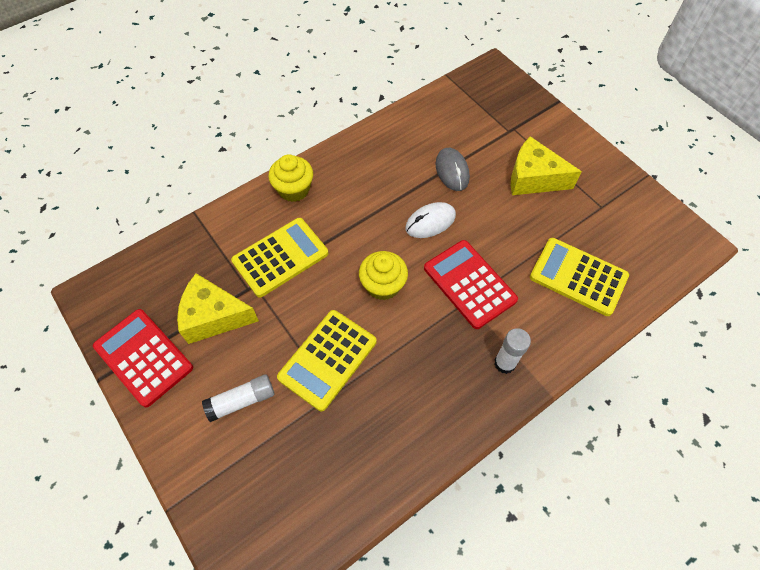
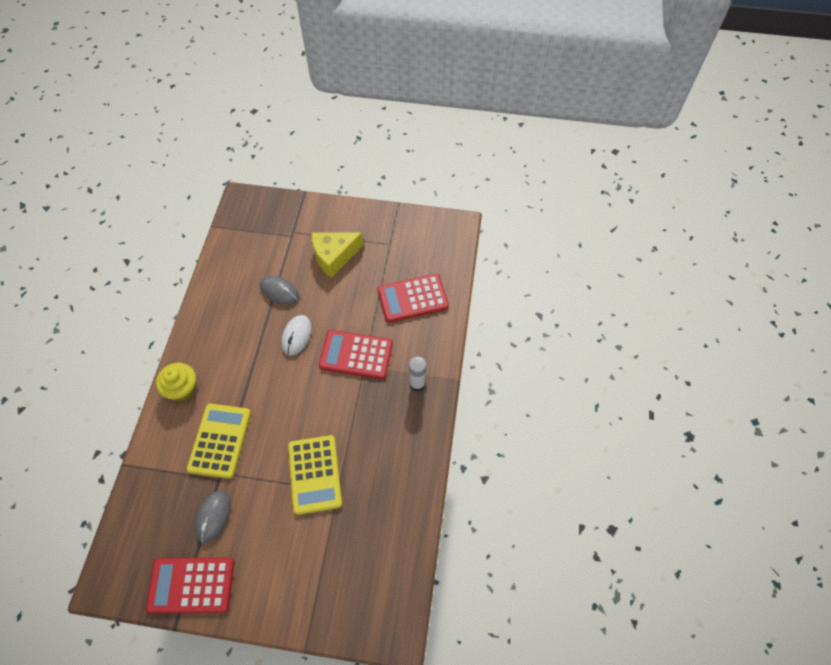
camera: 45 degrees left, 0 degrees up
(214, 316) = (213, 516): yellow cheese -> grey mouse
(241, 401) = (286, 547): white glue stick -> none
(383, 285) = (305, 400): yellow cupcake -> none
(578, 277) = (412, 298): yellow calculator -> red calculator

